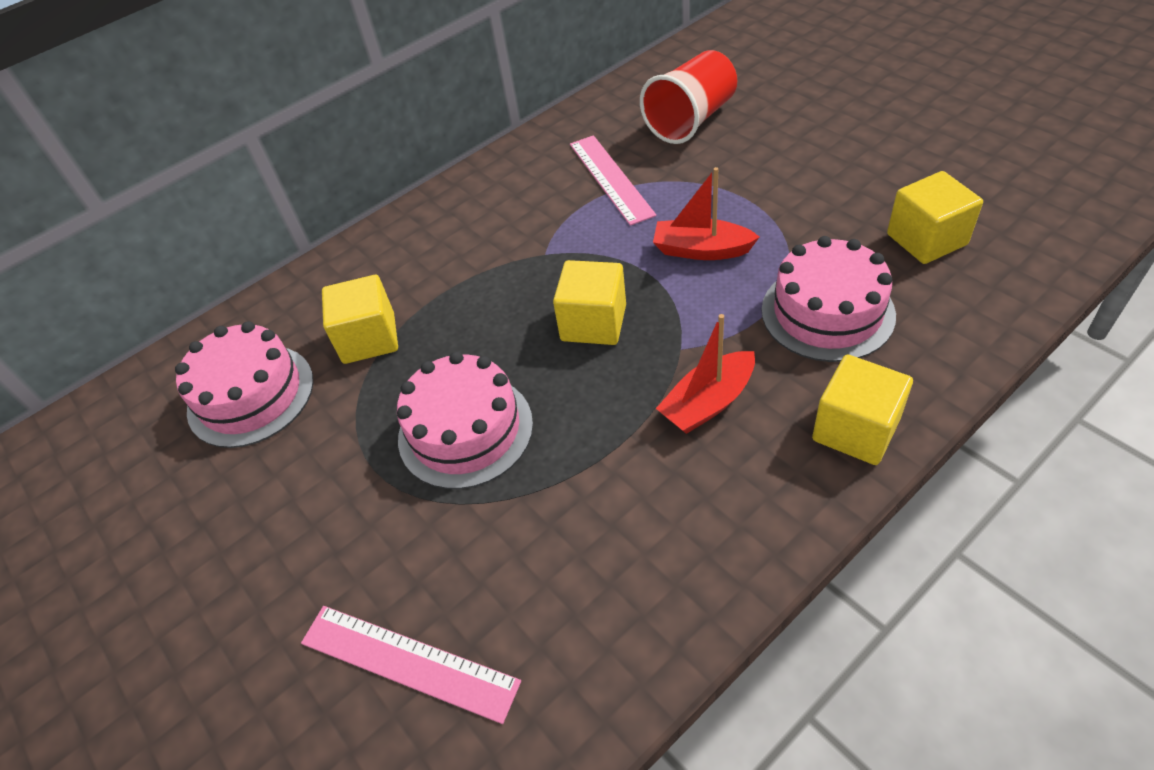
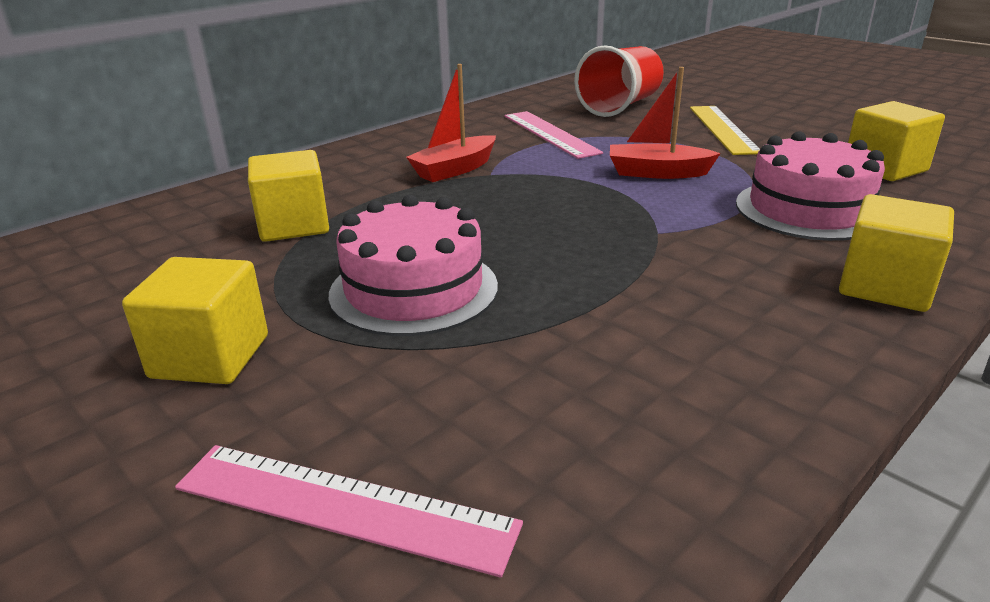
camera: 10 degrees left, 20 degrees down
(251, 395) = (142, 264): pink cake -> none
(593, 323) = (554, 215): yellow cube -> yellow cube (210, 357)
(708, 403) = (703, 268): red boat -> red boat (455, 169)
(786, 166) = (723, 129): none -> yellow ruler

